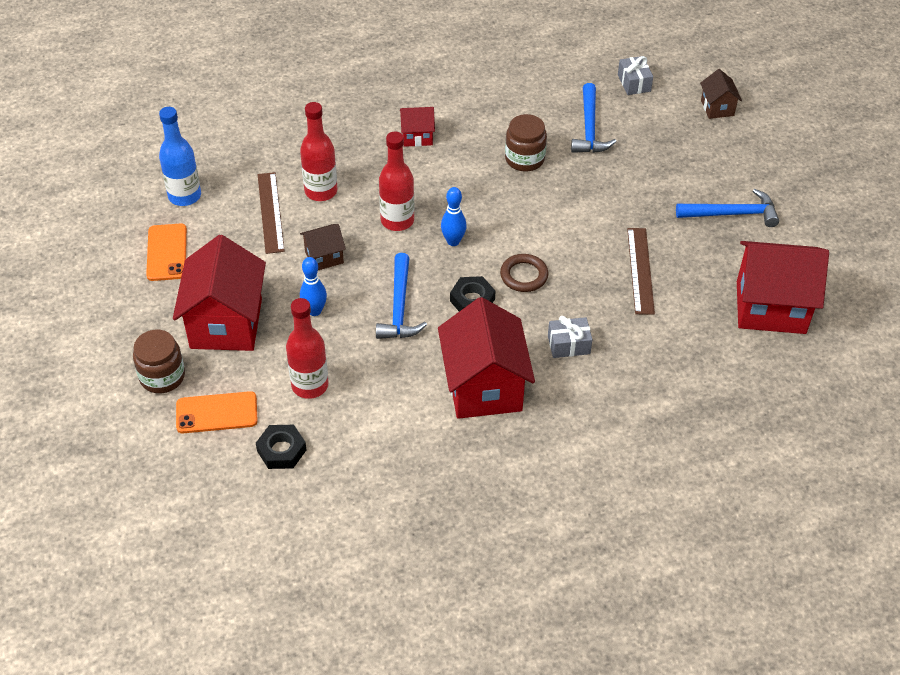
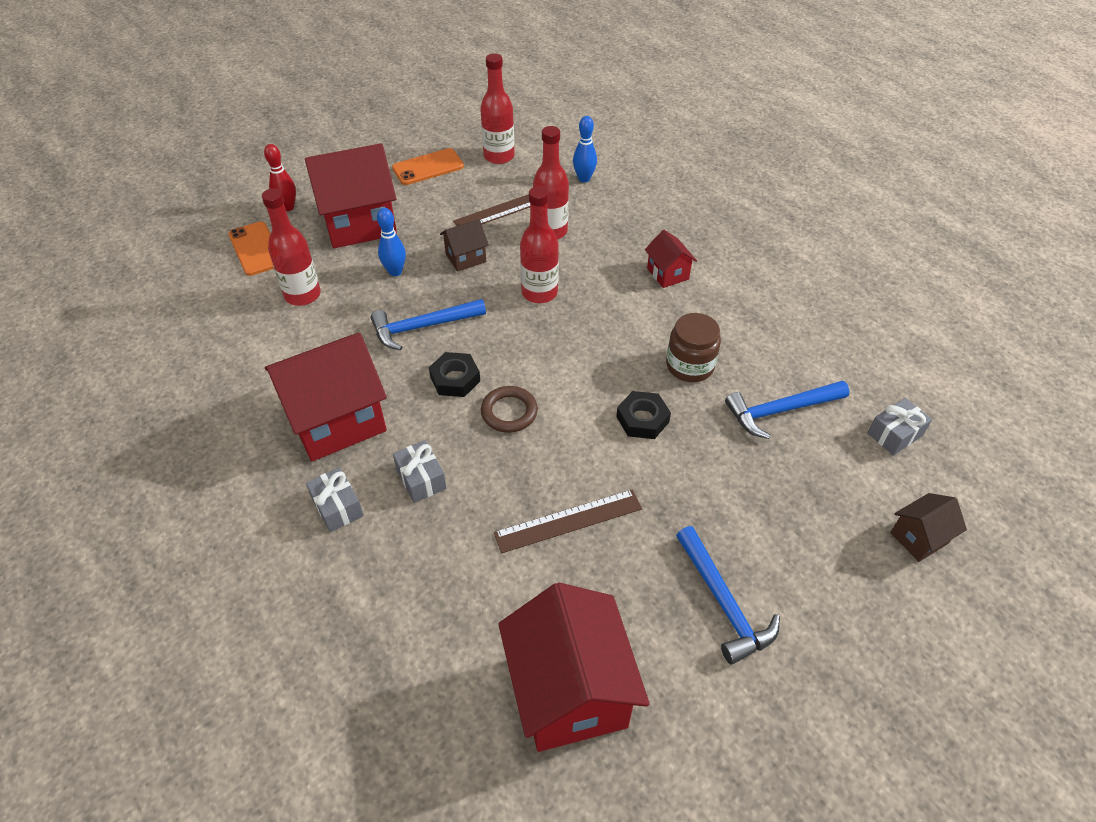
camera: 70 degrees right, 0 degrees up
(162, 376) = (288, 207): brown jar -> red bowling pin
(184, 196) = (499, 156): blue bottle -> red bottle
(281, 450) = (222, 299): black nut -> black nut (642, 419)
(324, 257) = (465, 258): brown house -> brown house turned 75 degrees counterclockwise
(453, 241) = (532, 341): blue bowling pin -> blue bowling pin (584, 179)
(575, 402) = (337, 507): none -> grey gift

